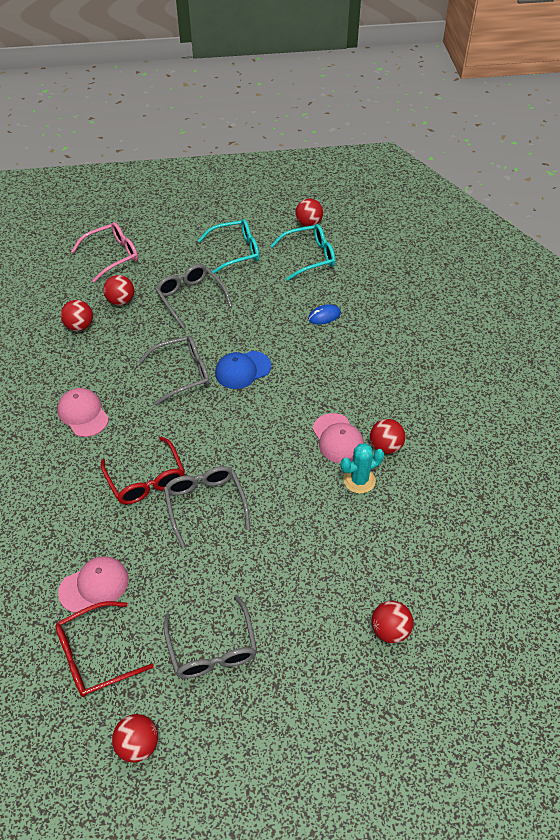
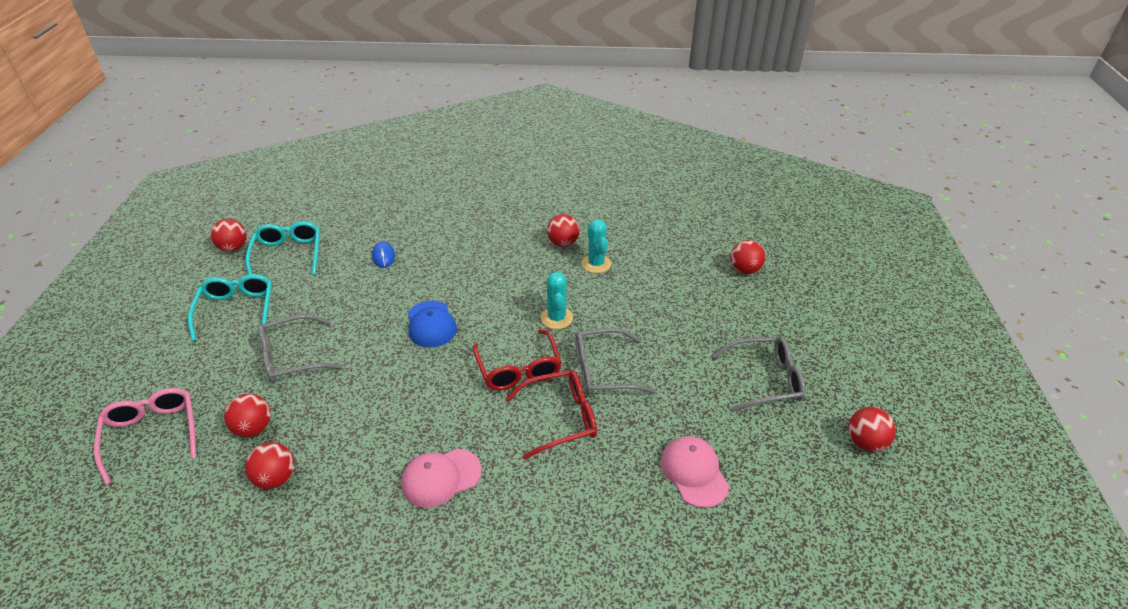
camera: 80 degrees left, 10 degrees down
(95, 655) = (777, 474): red glasses -> red glasses (518, 369)
(182, 373) = (414, 375): grey glasses -> none
(269, 458) = (556, 318): none -> turquoise cactus
(337, 438) = (545, 270): pink cap -> none

